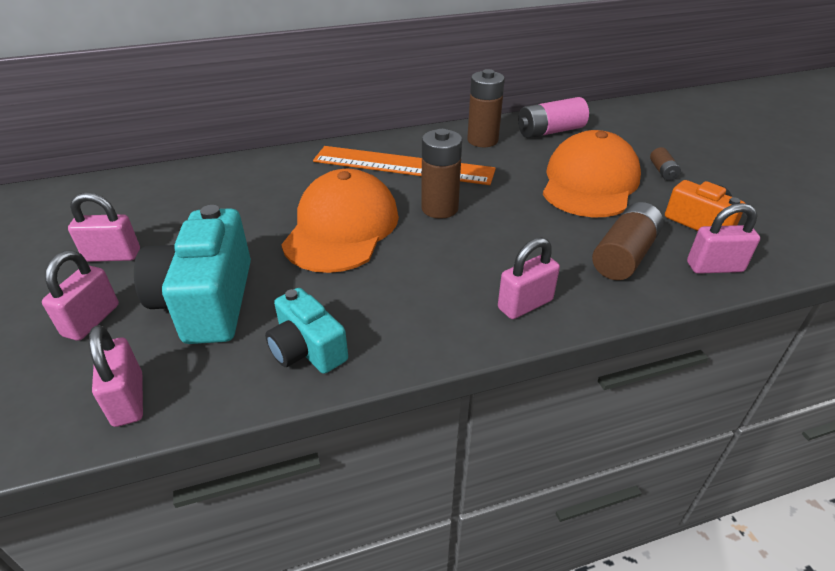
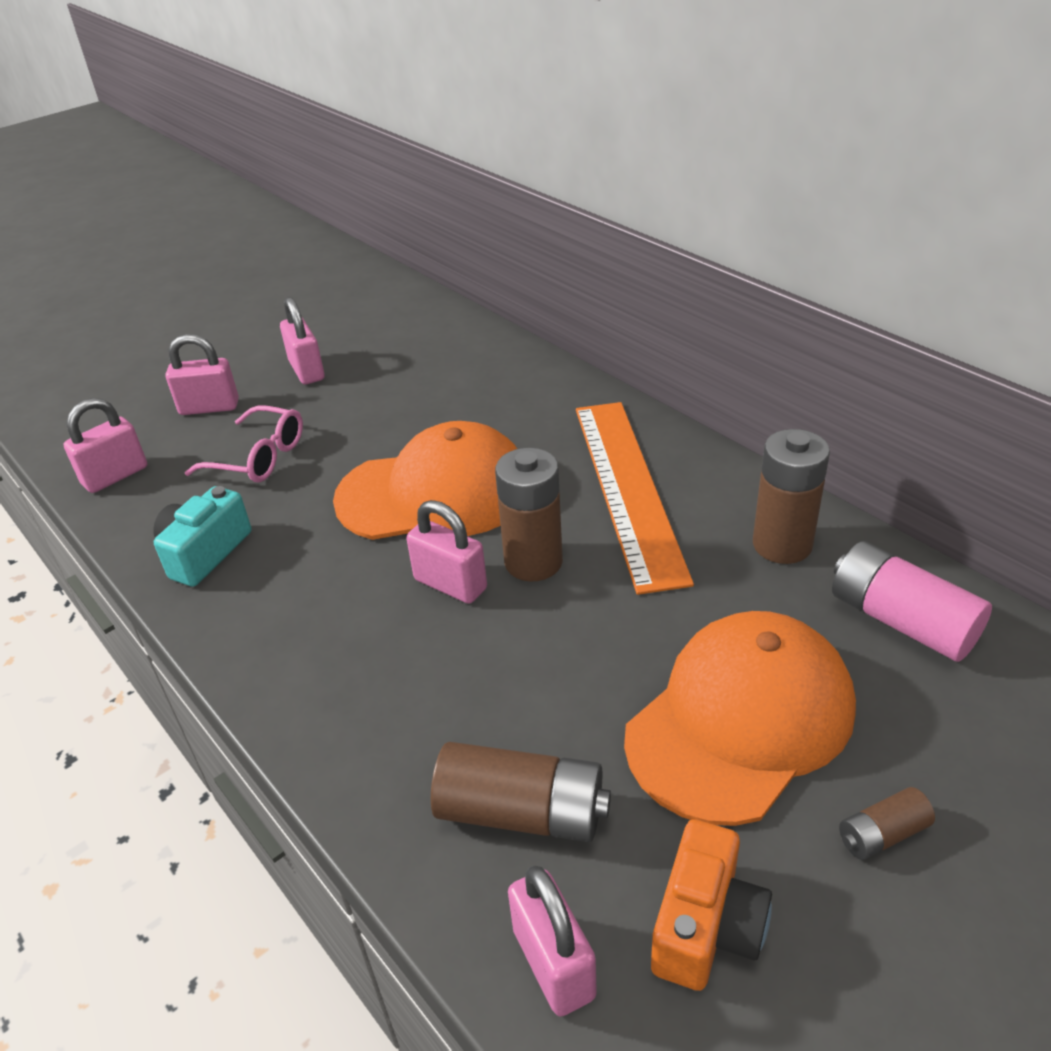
camera: 70 degrees right, 0 degrees up
(207, 301) = (258, 457): turquoise camera -> pink glasses
(525, 304) = (344, 714): pink padlock -> pink padlock (450, 584)
(590, 182) = (740, 720): orange cap -> orange cap turned 45 degrees counterclockwise

